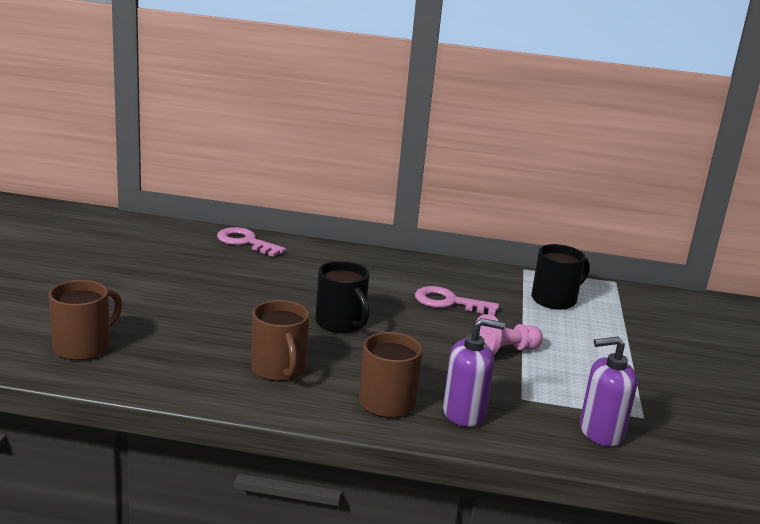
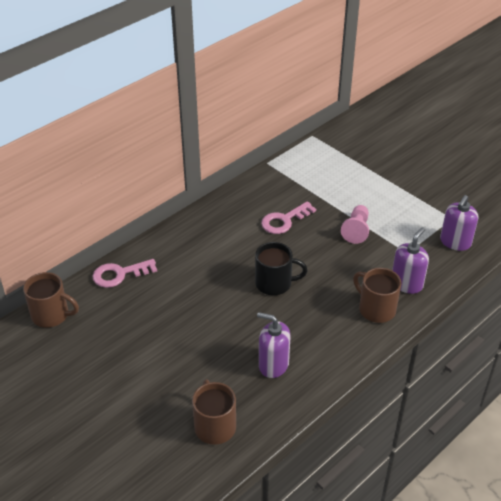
camera: 50 degrees left, 20 degrees up
(211, 357) = (273, 365): none -> purple soap dispenser
(279, 369) = (310, 339): brown mug -> brown mug (51, 315)
(555, 299) = (315, 174): black mug -> none

